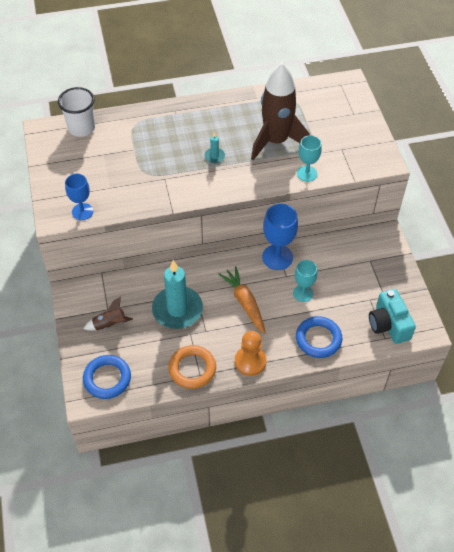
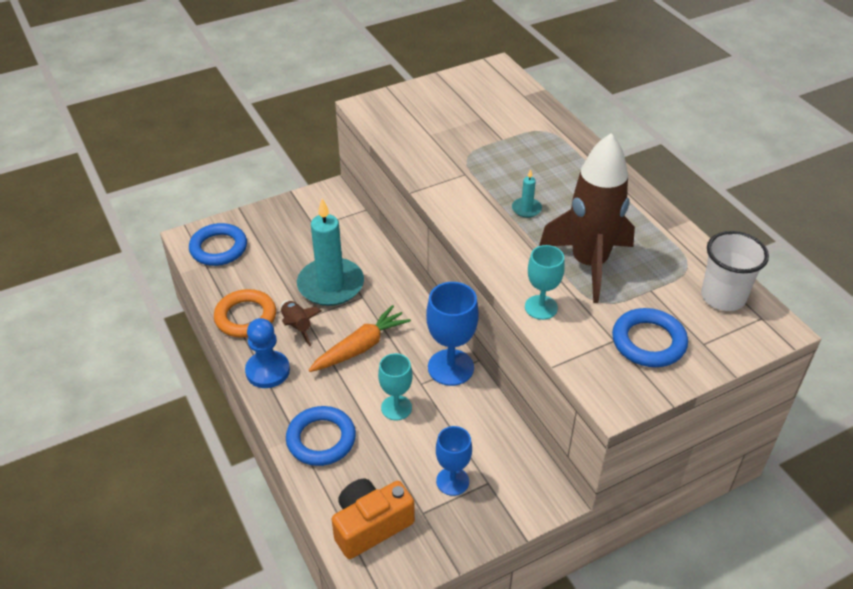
camera: 75 degrees right, 10 degrees down
(81, 128) = (515, 93): white cup -> white cup (723, 297)
(82, 211) = (383, 123): blue goblet -> blue goblet (452, 481)
(109, 324) = (293, 233): brown rocket -> brown rocket (297, 326)
(250, 361) = (267, 371): orange pawn -> blue pawn
(347, 135) = (648, 342): none -> blue ring
(388, 324) = (371, 525): turquoise camera -> orange camera

